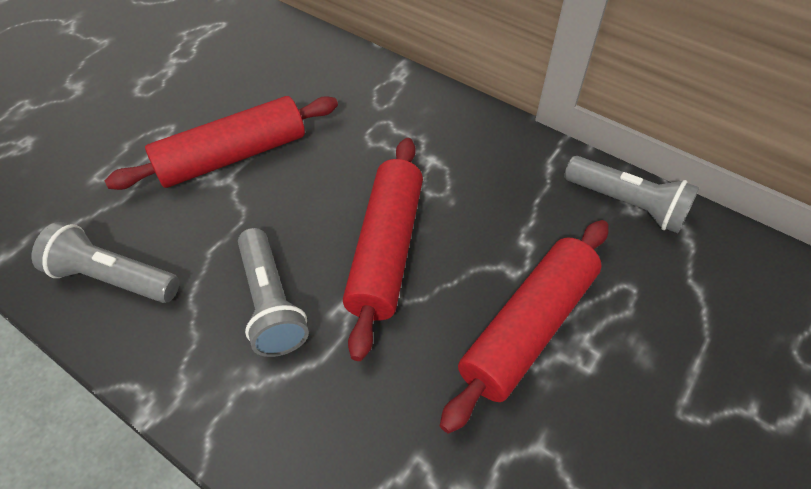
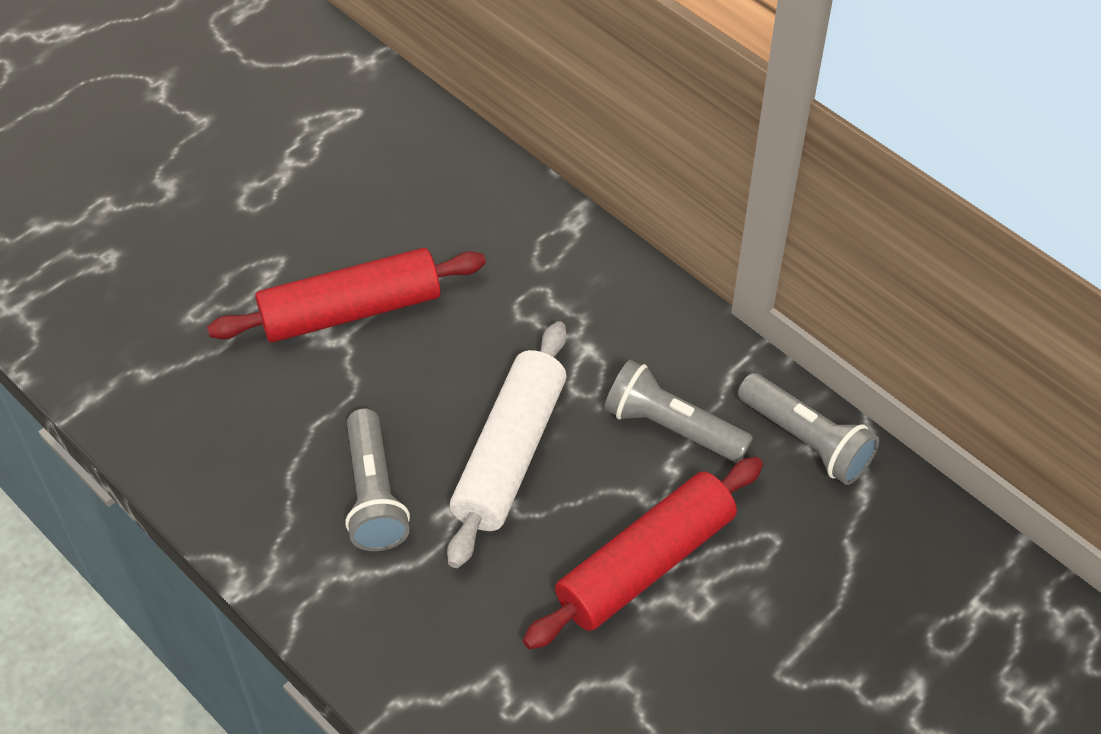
camera: 10 degrees right, 0 degrees up
(113, 278) = (208, 441): grey flashlight -> grey flashlight (672, 427)
(386, 250) = (509, 454): red rolling pin -> white rolling pin

